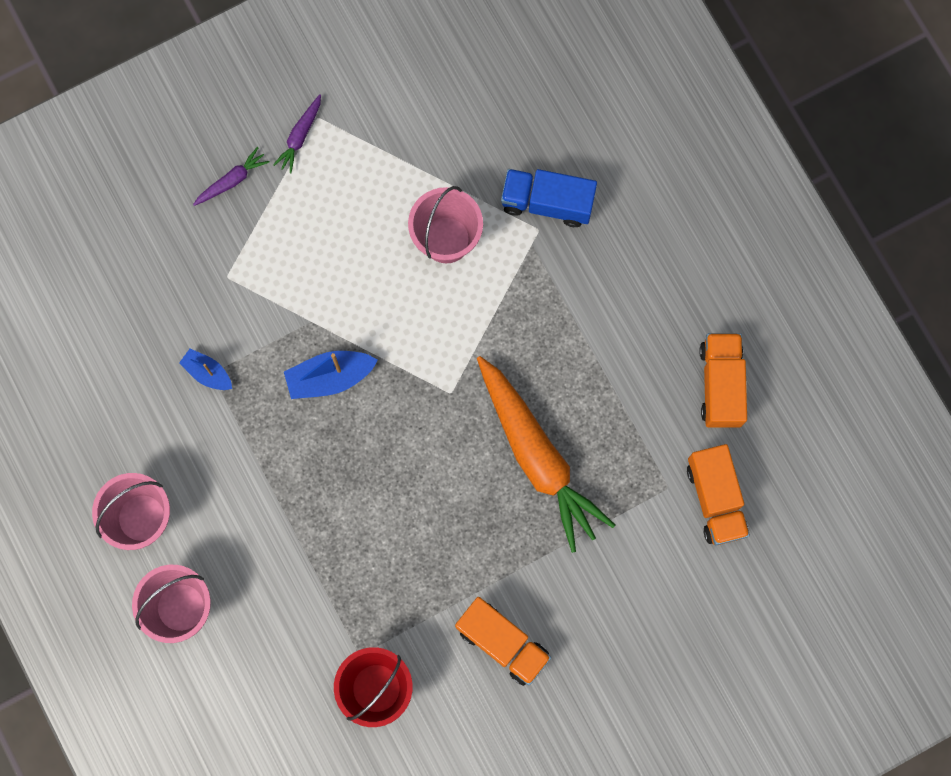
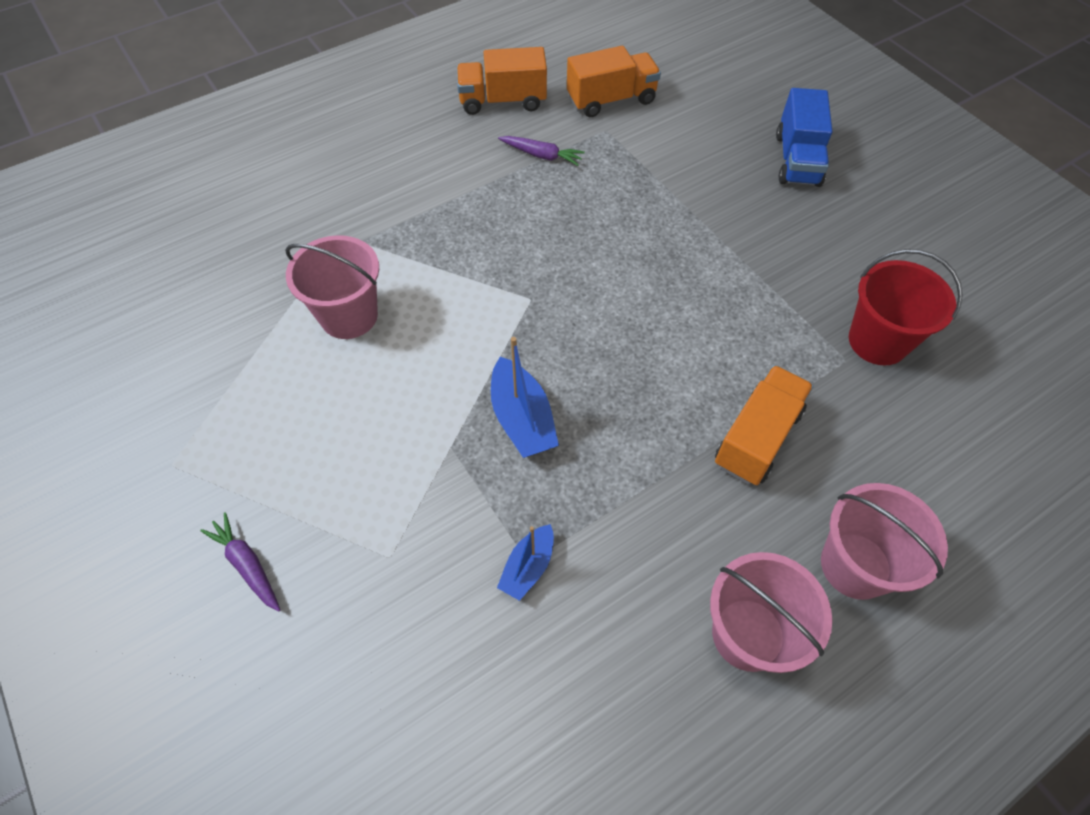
camera: 95 degrees left, 20 degrees down
(300, 136) = (194, 483): purple carrot -> purple carrot (542, 155)
(502, 643) = (791, 238): orange truck -> orange truck (757, 438)
(538, 457) = (591, 222): orange carrot -> none
(547, 203) = (312, 231): blue truck -> blue truck (797, 160)

